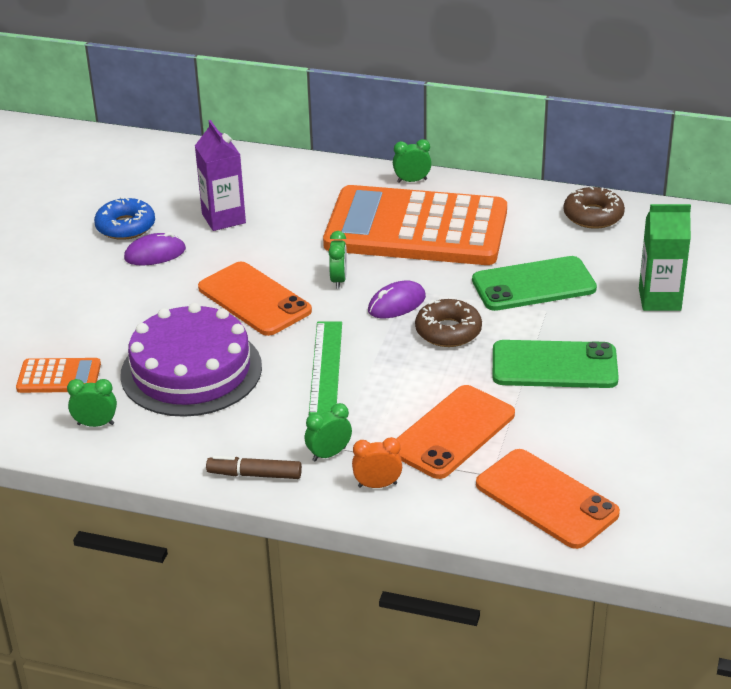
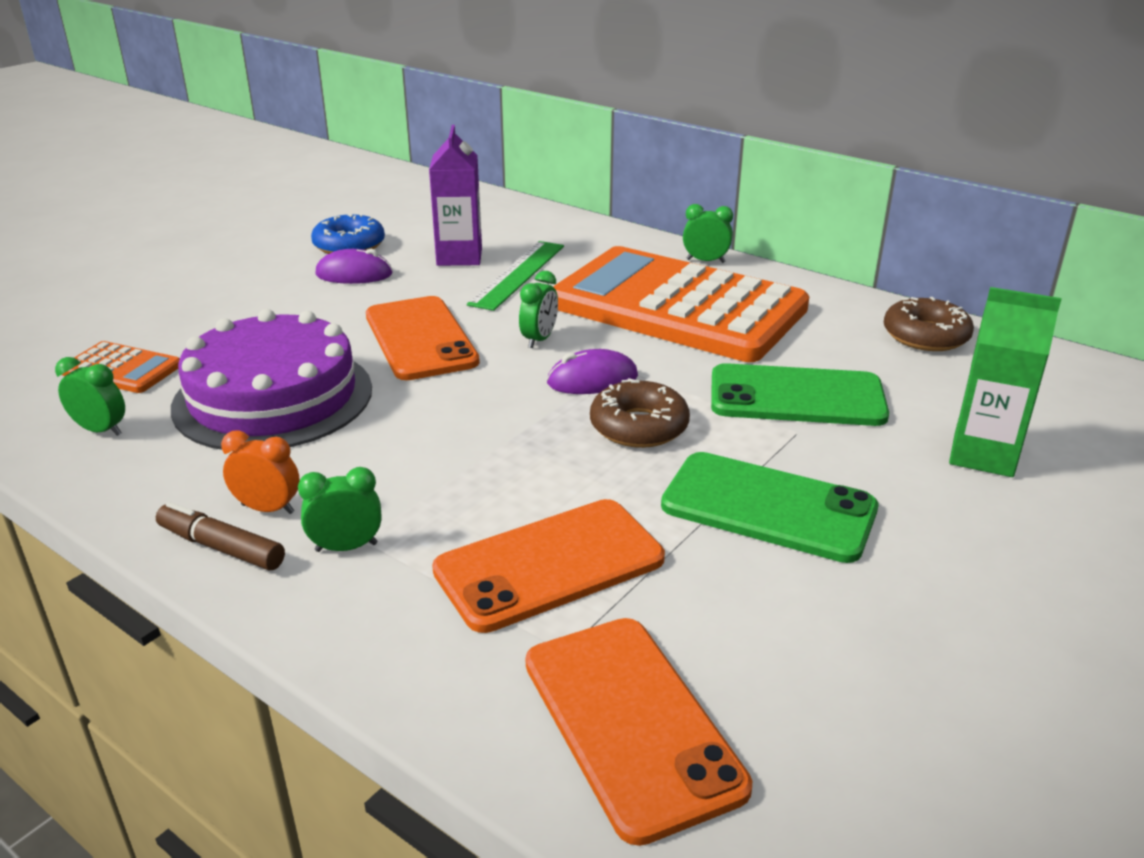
camera: 20 degrees right, 5 degrees down
(325, 368) = (439, 433): green ruler -> green ruler (517, 274)
(377, 485) = (376, 614): orange clock -> orange clock (268, 509)

